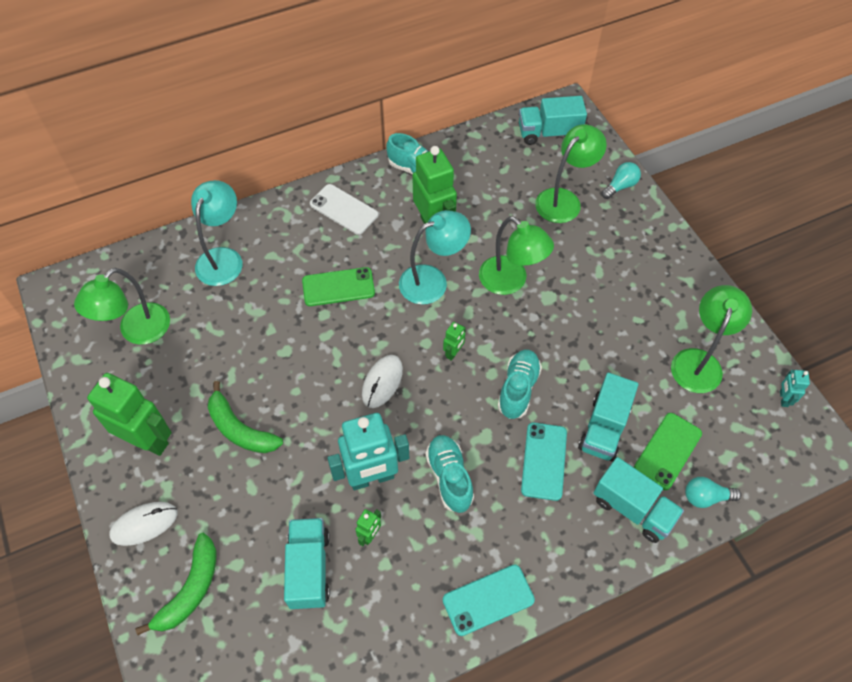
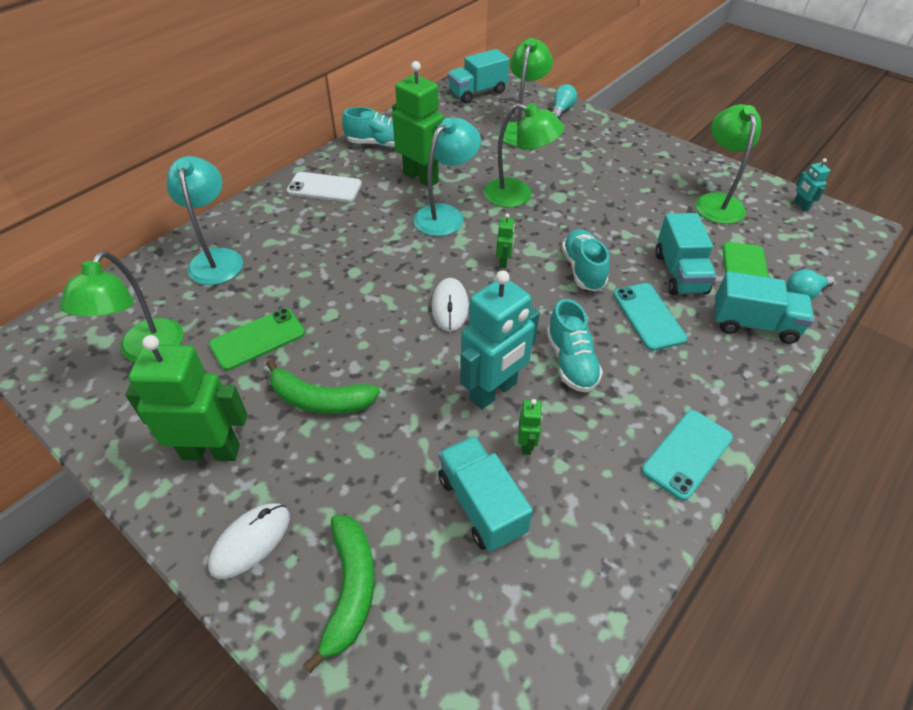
camera: 25 degrees left, 10 degrees down
(338, 287) = (355, 246): green phone -> green phone (258, 339)
(449, 477) = (571, 362): turquoise shoe -> turquoise shoe turned 150 degrees counterclockwise

